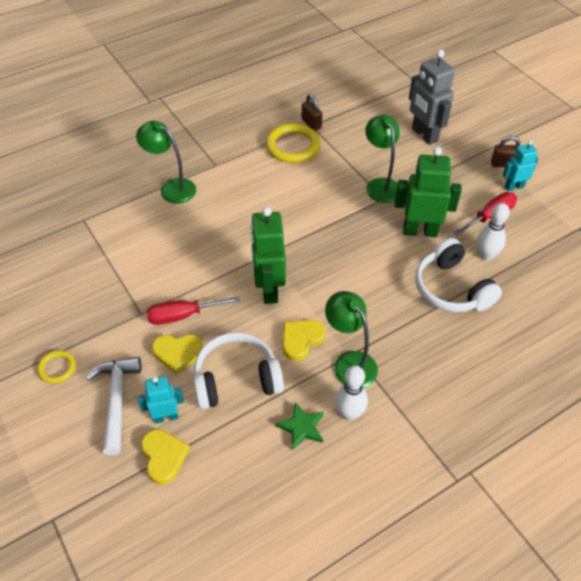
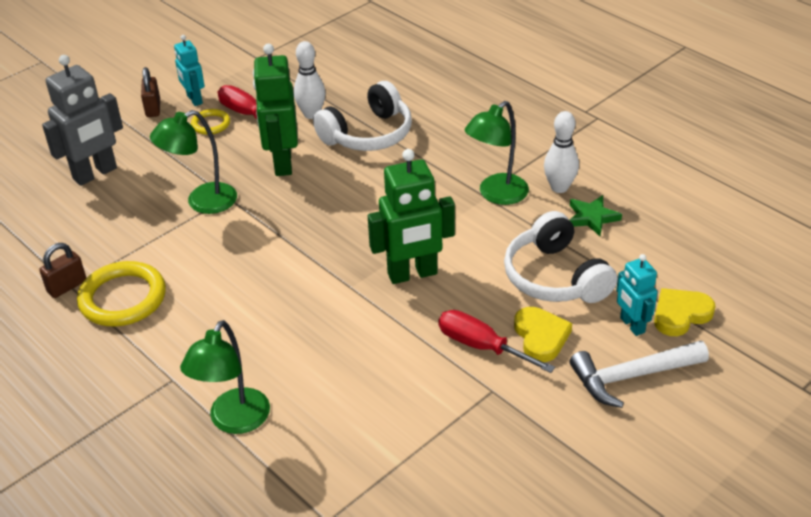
camera: 100 degrees left, 10 degrees down
(57, 368) = (614, 454): yellow ring -> yellow ring (211, 124)
(182, 315) = (481, 346): red screwdriver -> red screwdriver turned 150 degrees clockwise
(301, 340) = (480, 235): yellow heart -> none

